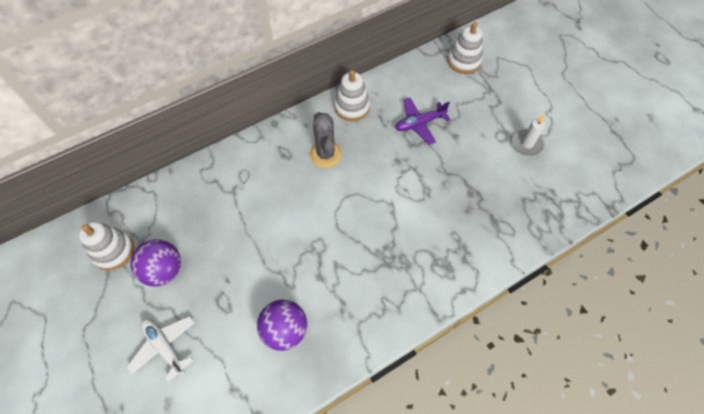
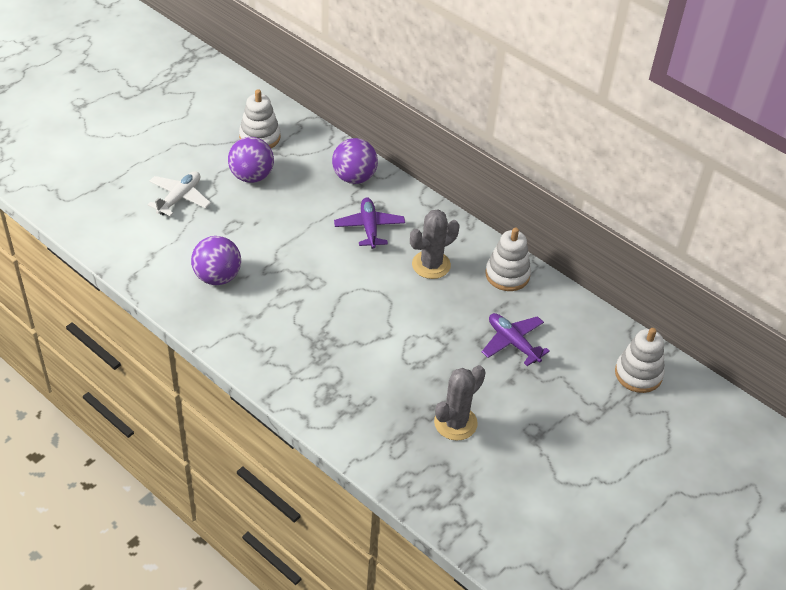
camera: 70 degrees right, 15 degrees down
(203, 184) = (354, 177): none -> purple ball
(268, 188) = (369, 228): none -> purple plane
(488, 182) = (455, 423): none -> grey cactus
(527, 144) = (532, 459): white candle -> none

